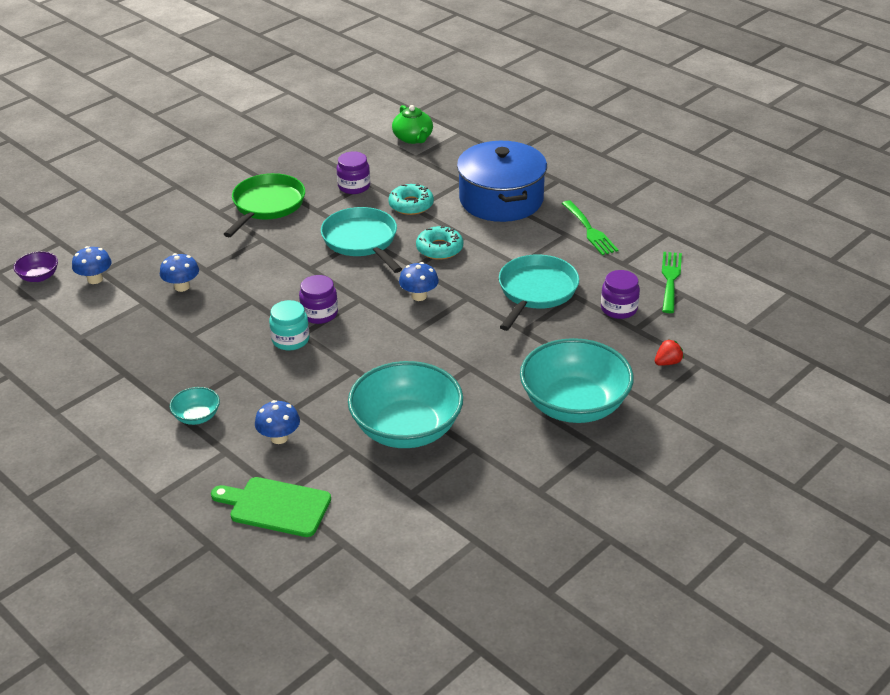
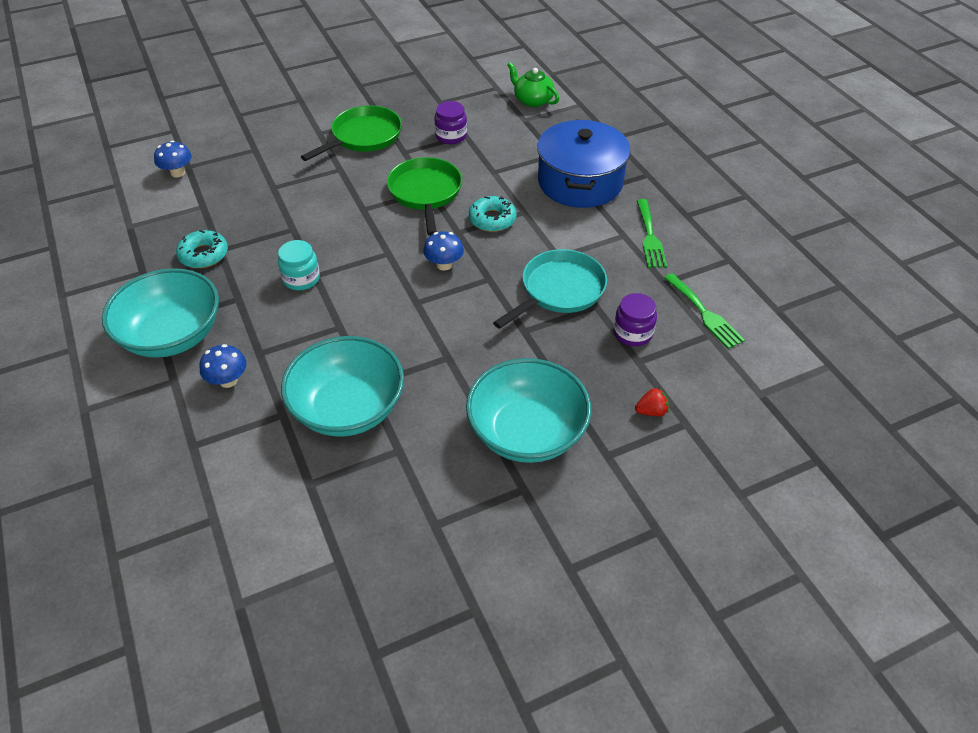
camera: 20 degrees right, 10 degrees up
(39, 277) = (136, 159): purple bowl -> none
(182, 287) = (243, 199): blue mushroom -> none
(197, 416) = (172, 335): turquoise bowl -> turquoise bowl, size x2.26
(275, 506) = (179, 456): green cutting board -> none
(319, 314) = (343, 258): purple jar -> none
(362, 241) = (425, 193): turquoise pan -> green pan
(411, 205) = (492, 167): turquoise donut -> turquoise donut (204, 255)
(413, 138) = (532, 100): green teapot -> green teapot turned 135 degrees clockwise
(670, 279) = (705, 313): green fork -> green fork turned 120 degrees clockwise

